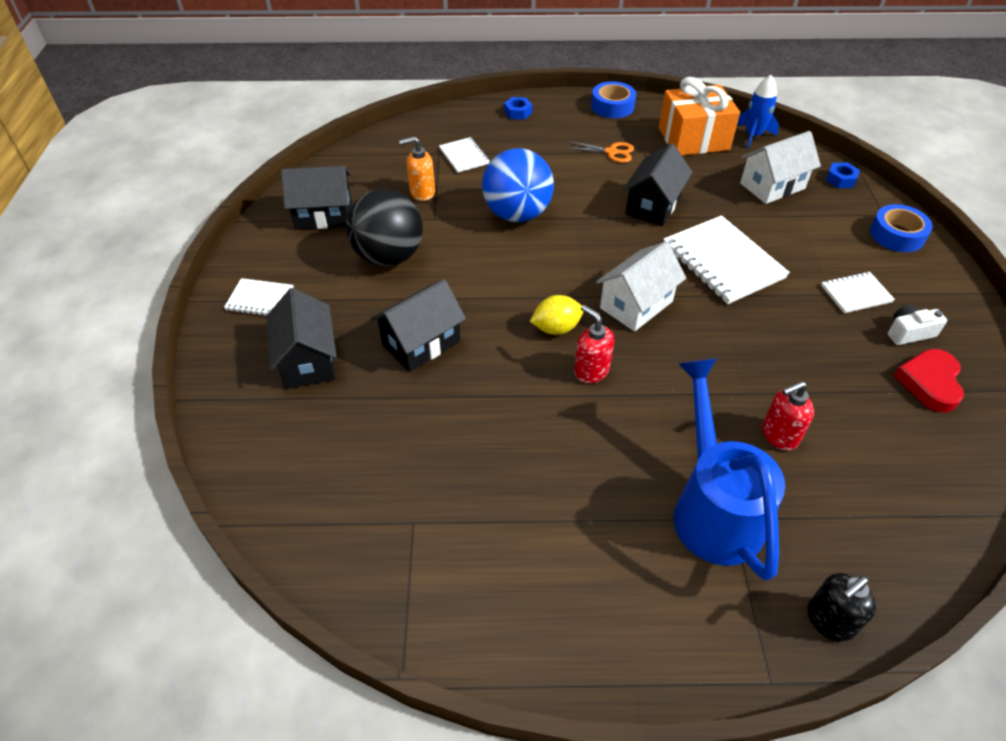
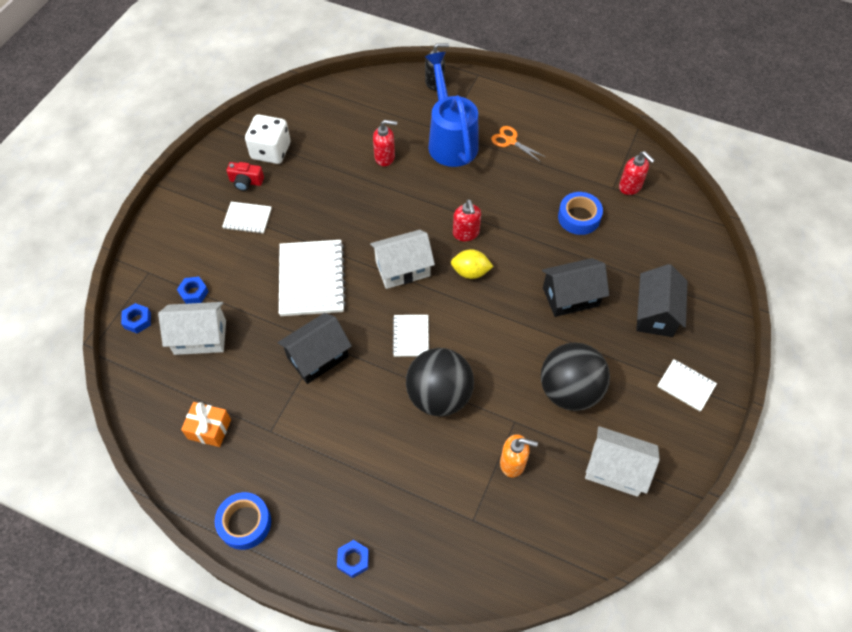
camera: 155 degrees left, 10 degrees up
(324, 215) = (615, 469): black house -> white house
(385, 535) = (630, 187): none -> red soap dispenser
(464, 156) = (449, 503): white notebook -> white notebook (411, 336)
(517, 214) = (439, 396): blue ball -> black ball
(611, 152) = (301, 444): orange scissors -> orange scissors (510, 141)
(693, 139) = (209, 429): orange gift -> orange gift, size x0.55
(712, 506) = (450, 139): blue watering can -> blue watering can turned 150 degrees clockwise
(753, 136) = (151, 408): blue rocket -> none
(821, 213) = (194, 293): none -> blue nut
(896, 235) = (163, 251): blue tape -> blue tape (579, 217)
(909, 333) = (246, 182): white camera -> red camera
(929, 383) = (271, 151): red heart -> white dice

